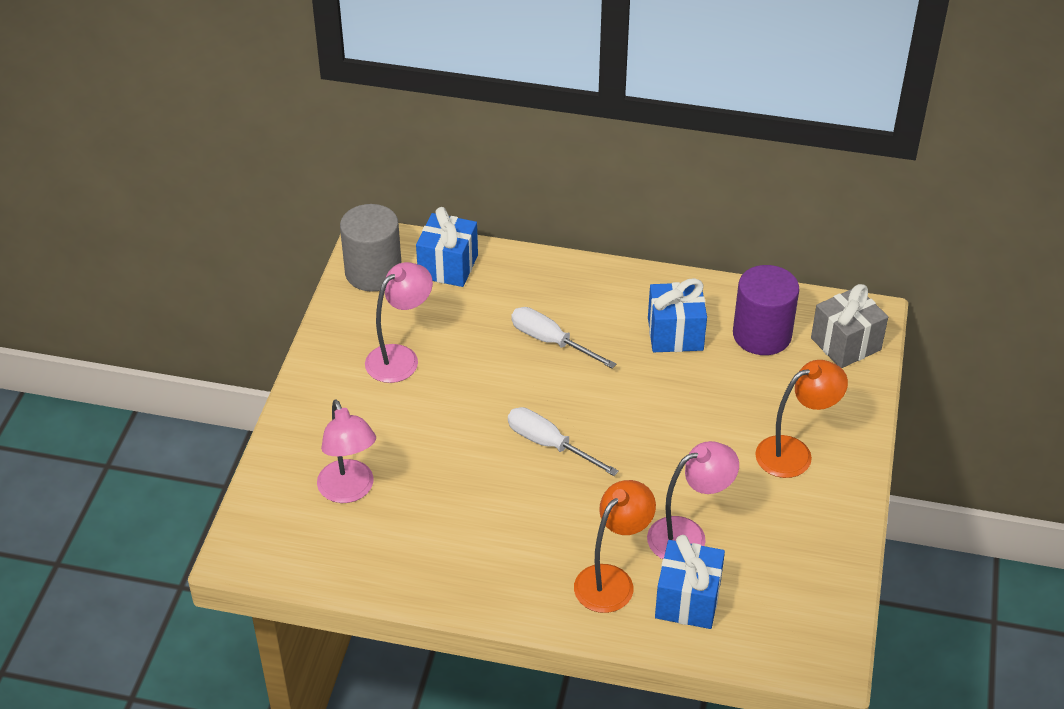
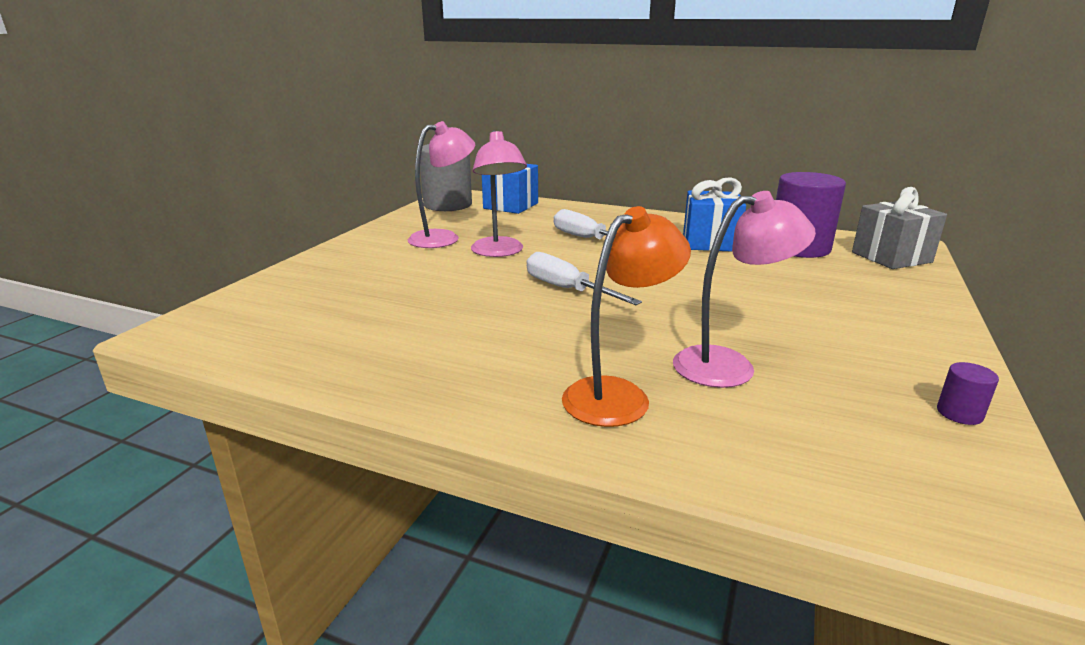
camera: 10 degrees right, 20 degrees down
(349, 491) = (334, 301): pink lamp -> pink lamp (499, 252)
(687, 600) = (732, 426): blue gift -> none
(794, 453) = (858, 315): orange lamp -> none
(835, 566) = (959, 413): none -> purple cylinder

